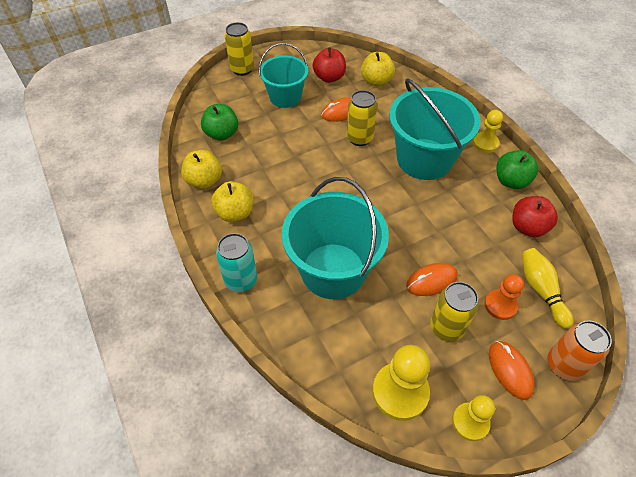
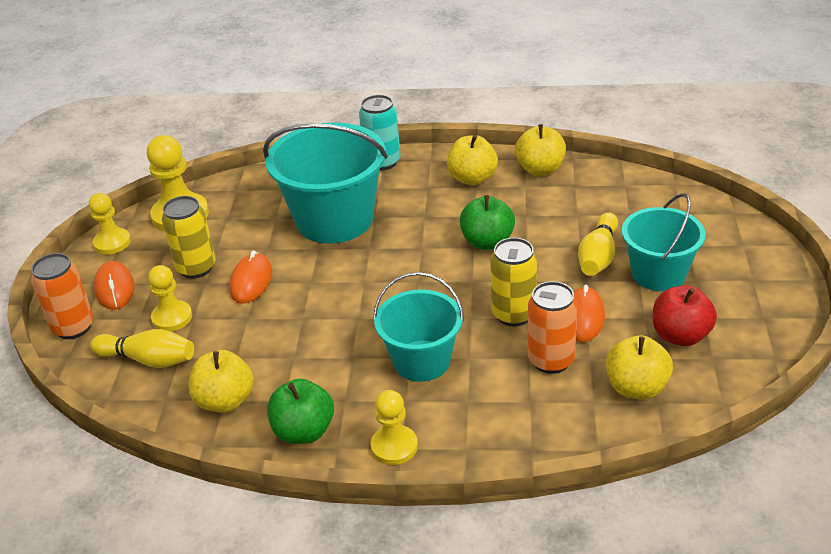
camera: 125 degrees right, 15 degrees down
(222, 134) = (615, 199): green apple -> green apple (487, 242)
(242, 69) = (757, 251): yellow can -> none
(285, 123) = (598, 256): none -> yellow bowling pin
(382, 113) = (551, 360): none -> orange can
(424, 159) = (421, 361): turquoise bucket -> turquoise bucket, size x0.63
(500, 305) = (172, 318): orange pawn -> yellow pawn
(510, 370) = (115, 288): orange mouse -> orange mouse turned 60 degrees clockwise
(528, 227) = (225, 401): red apple -> yellow apple

